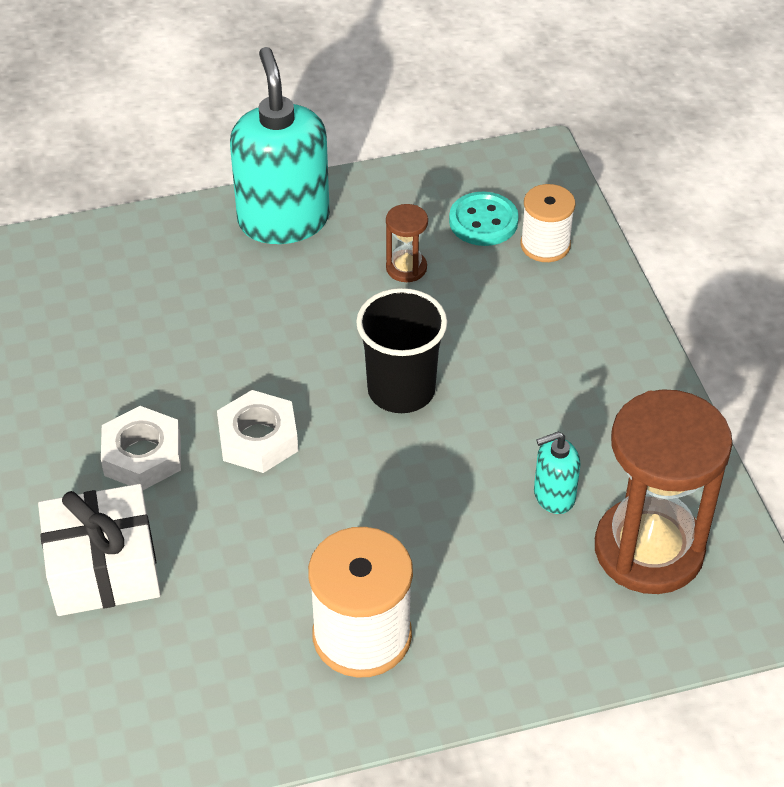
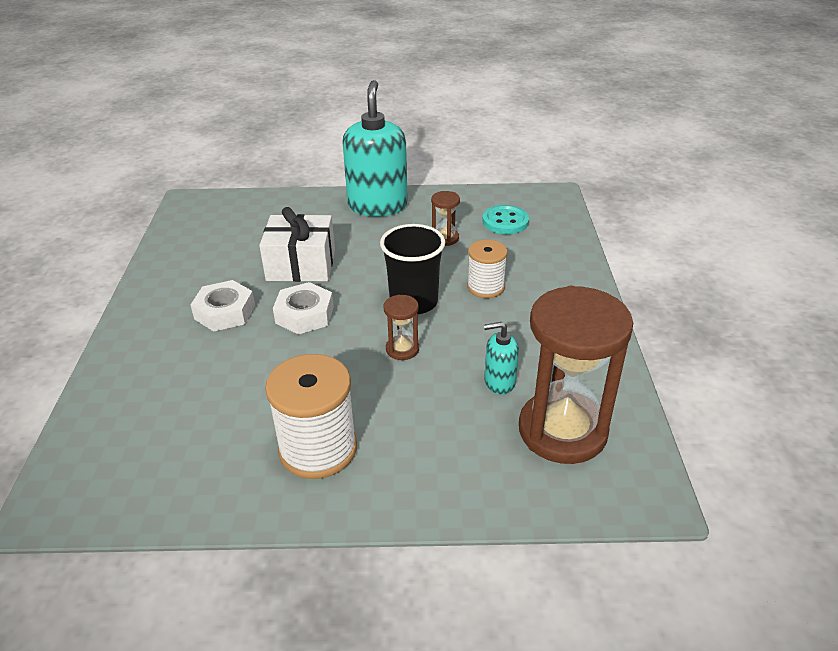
camera: 15 degrees right, 10 degrees down
(104, 569) = (161, 373): white gift -> white gift (301, 265)
(413, 470) = (402, 349): none -> brown hourglass
(545, 245) = (542, 238): white spool -> white spool (485, 287)

